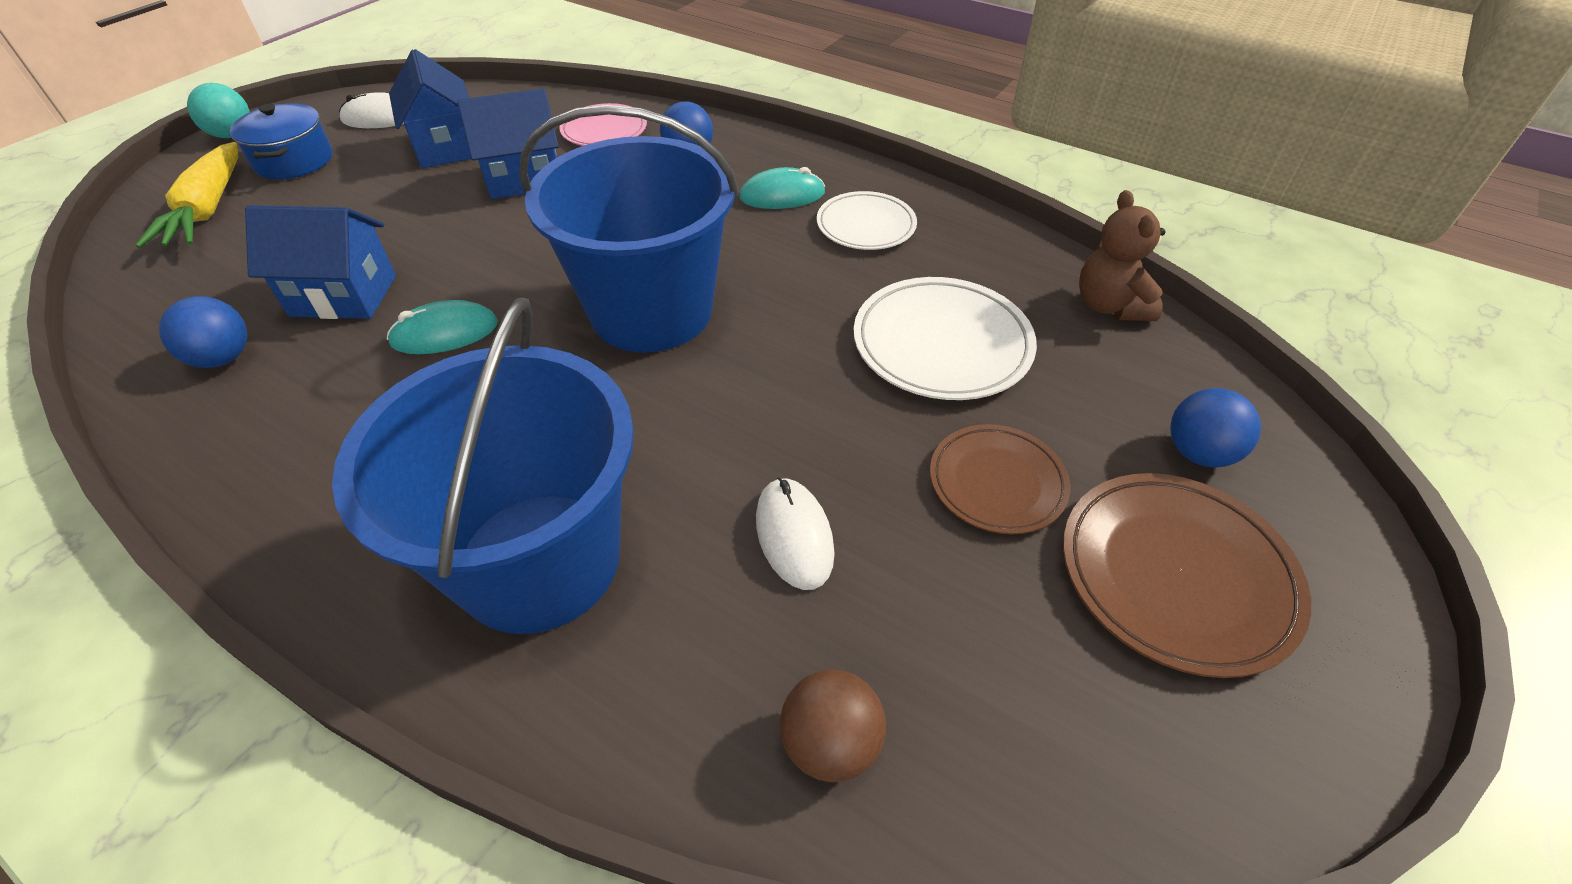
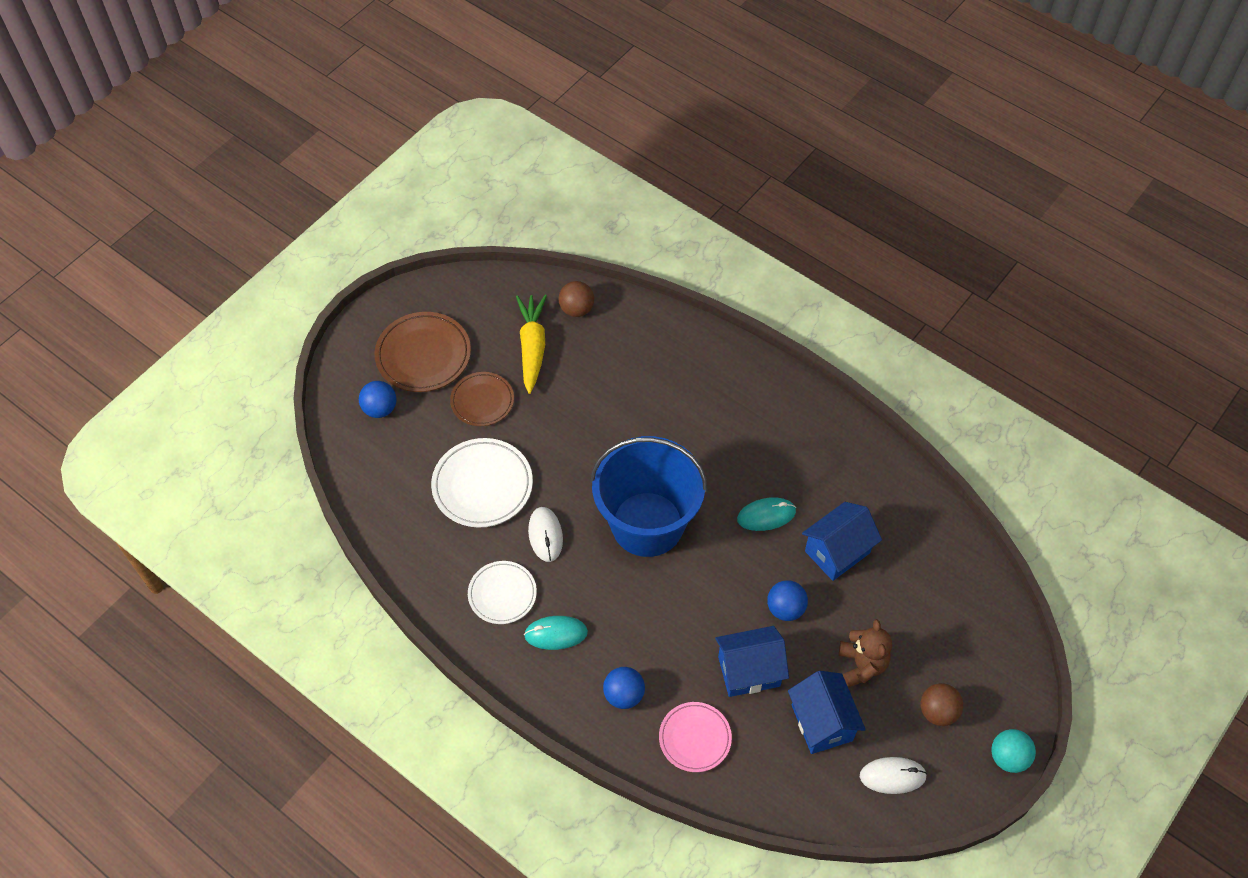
camera: 175 degrees left, 10 degrees up
(208, 210) = (971, 650): yellow carrot -> yellow carrot (532, 347)
(223, 358) = (885, 506): blue ball -> blue ball (785, 608)
(294, 161) = (938, 712): blue pot -> brown ball
(344, 295) = (837, 552): blue house -> blue house turned 45 degrees counterclockwise
(539, 560) = (689, 380): blue bucket -> none
(794, 535) = (580, 383): white mouse -> white mouse (545, 535)
(1109, 306) = (373, 507): brown teddy bear -> brown teddy bear (862, 665)

